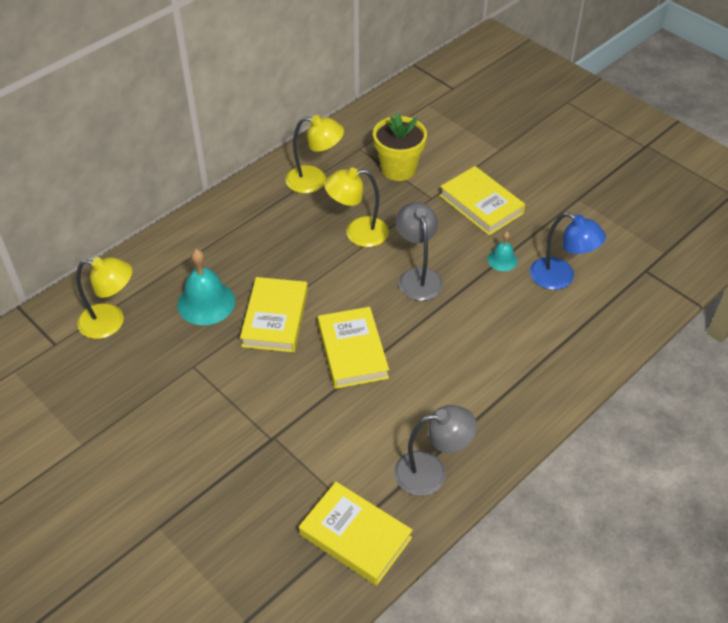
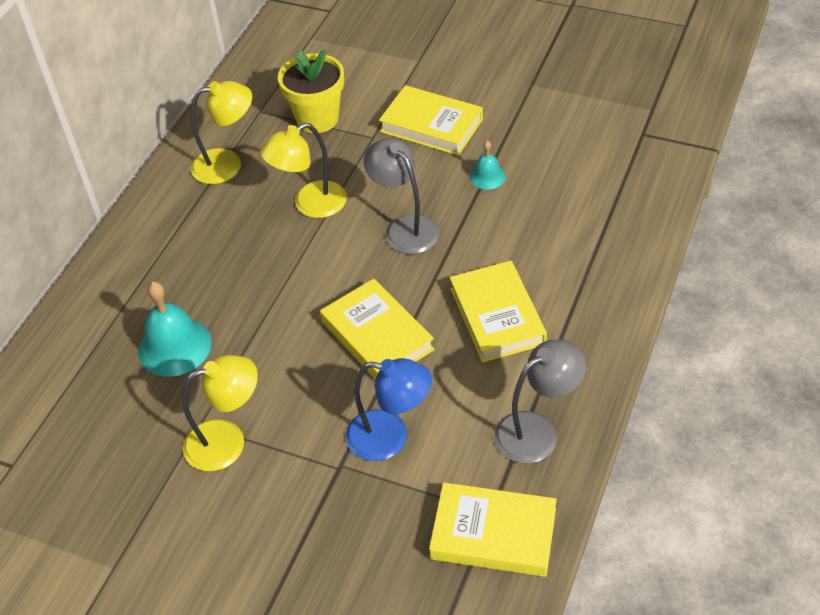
camera: 20 degrees left, 0 degrees up
(111, 322) = (69, 413): yellow lamp -> yellow lamp (227, 441)
(275, 318) = (268, 333): yellow book -> yellow book (497, 316)
(560, 278) = (559, 173): blue lamp -> blue lamp (390, 437)

